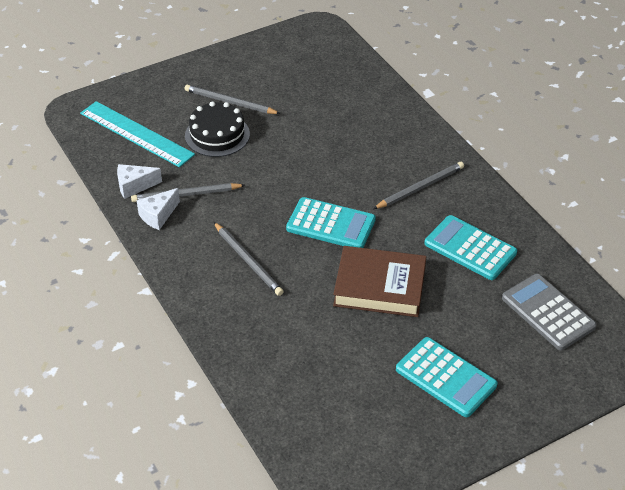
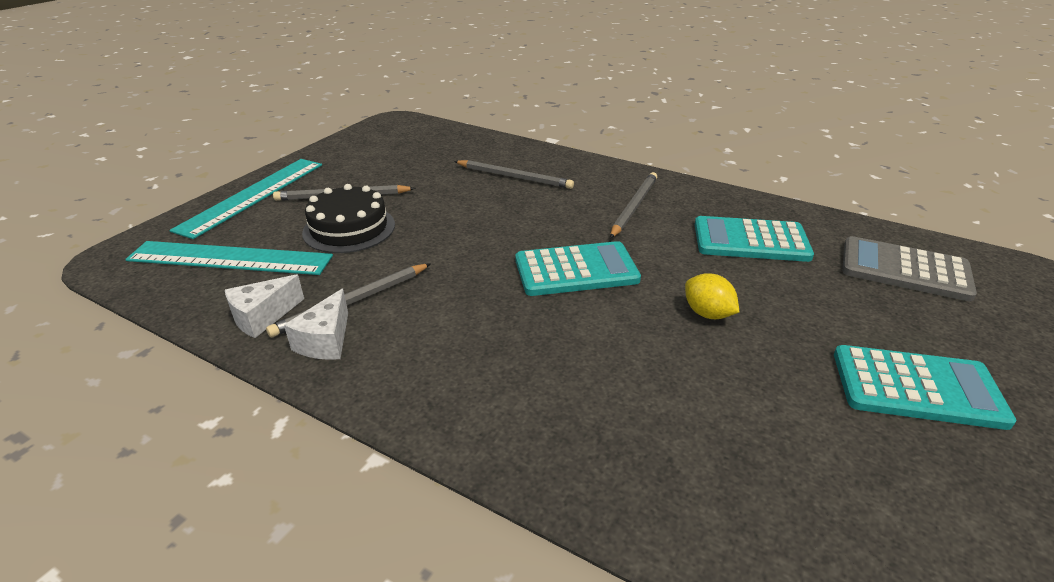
camera: 30 degrees left, 10 degrees down
(174, 80) = (253, 195): none -> turquoise ruler
(248, 260) = (509, 349): grey pencil -> grey pencil (514, 177)
(379, 286) = (707, 313): brown book -> yellow lemon

